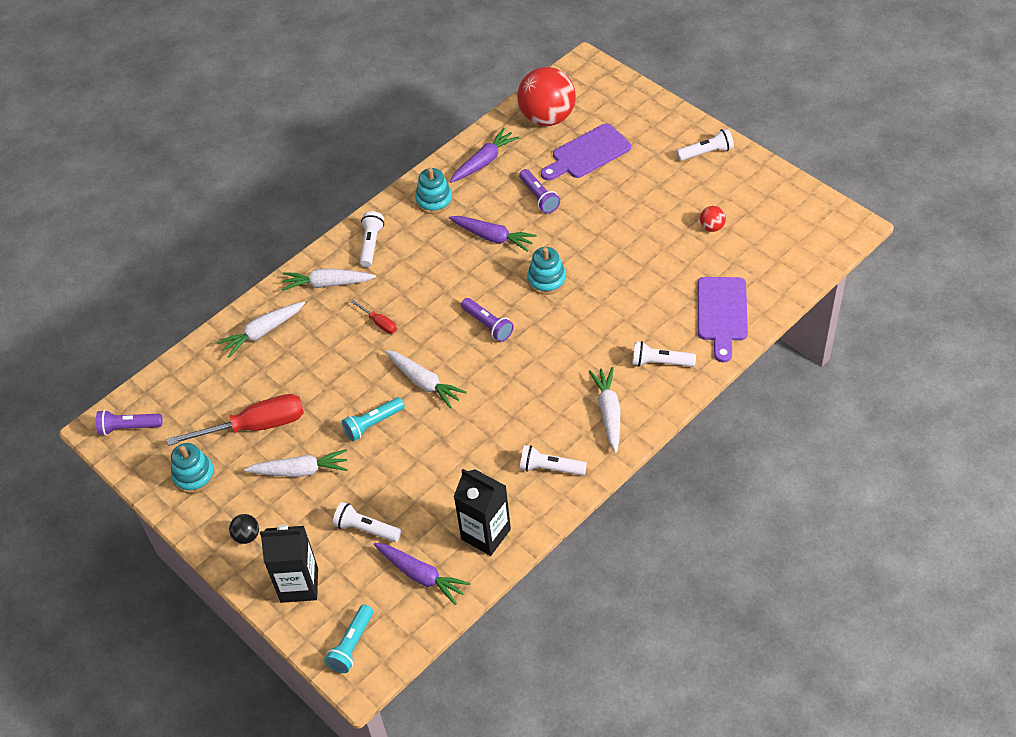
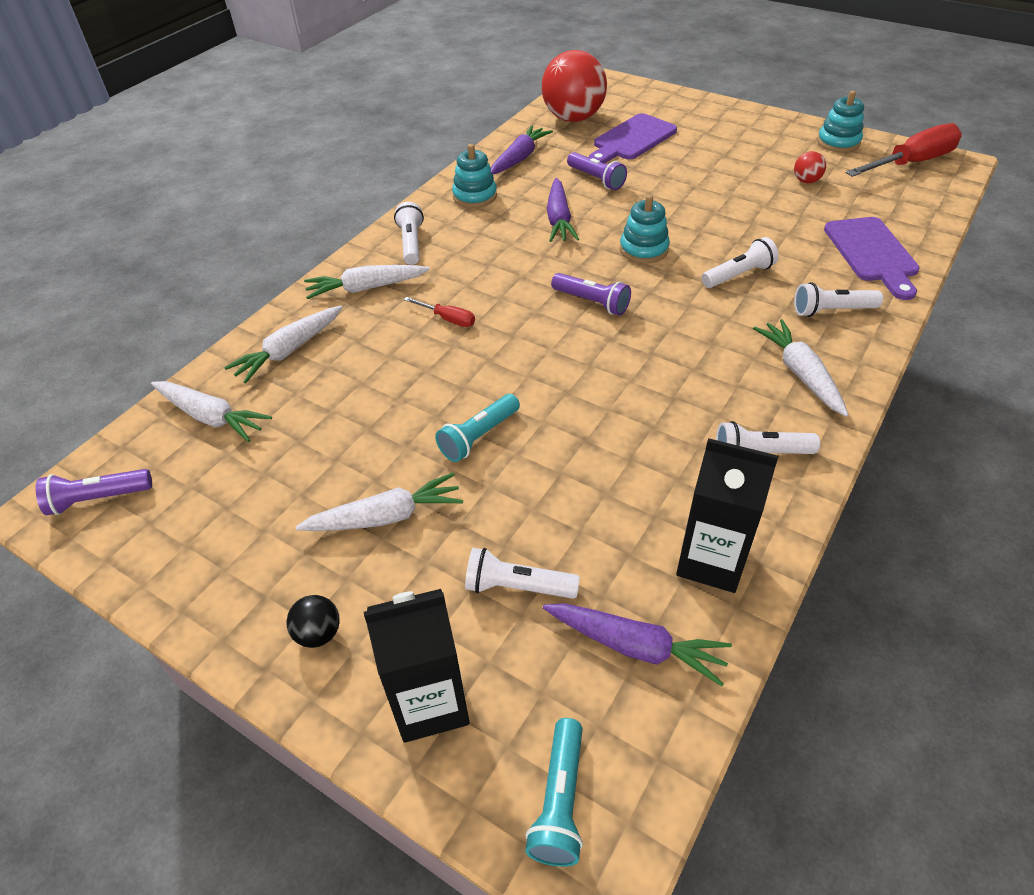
camera: 15 degrees left, 5 degrees down
(194, 476) = (213, 552): turquoise stacking toy -> turquoise stacking toy (838, 142)
(255, 426) = (301, 466): red screwdriver -> red screwdriver (911, 163)
(424, 382) = (533, 376): white carrot -> white carrot (211, 417)
(492, 237) = (559, 219): purple carrot -> purple carrot turned 75 degrees clockwise
(706, 152) = (759, 125): white flashlight -> white flashlight (739, 275)

